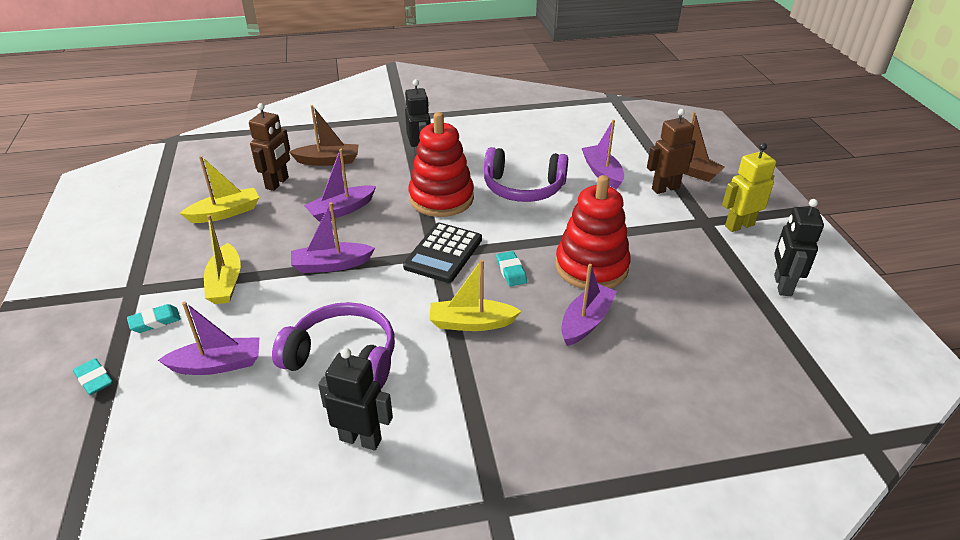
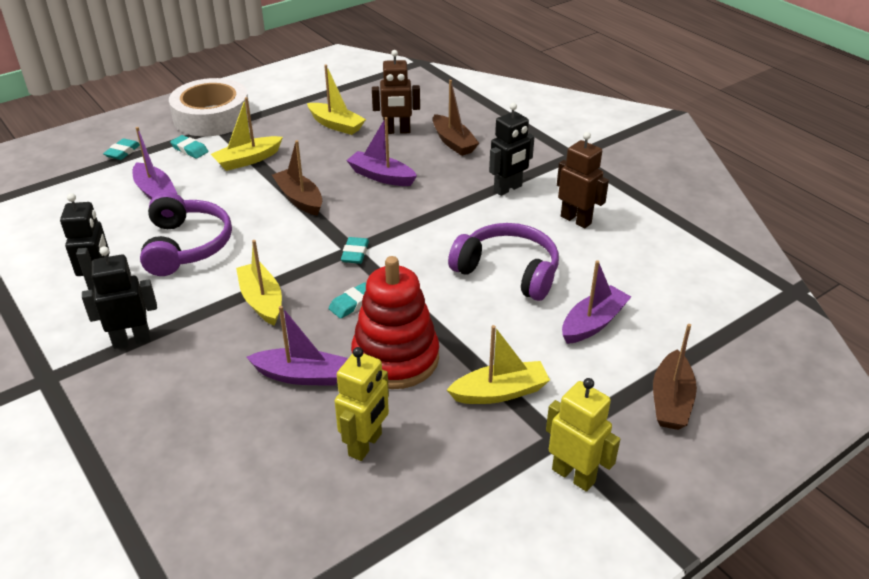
camera: 65 degrees right, 0 degrees up
(103, 291) = (212, 117): none -> white tape
(331, 265) = (299, 199): purple boat -> brown boat
(441, 198) = (444, 224): red stacking toy -> none
(443, 253) = (355, 253): black calculator -> turquoise eraser
(523, 188) = (508, 271): purple headphones -> purple headphones turned 135 degrees clockwise
(651, 230) = (500, 392): none -> yellow boat
(665, 188) = (605, 386): brown robot -> brown robot (576, 220)
(679, 306) = (365, 445): none -> yellow robot
(782, 285) = (463, 540): black robot -> black robot (132, 340)

